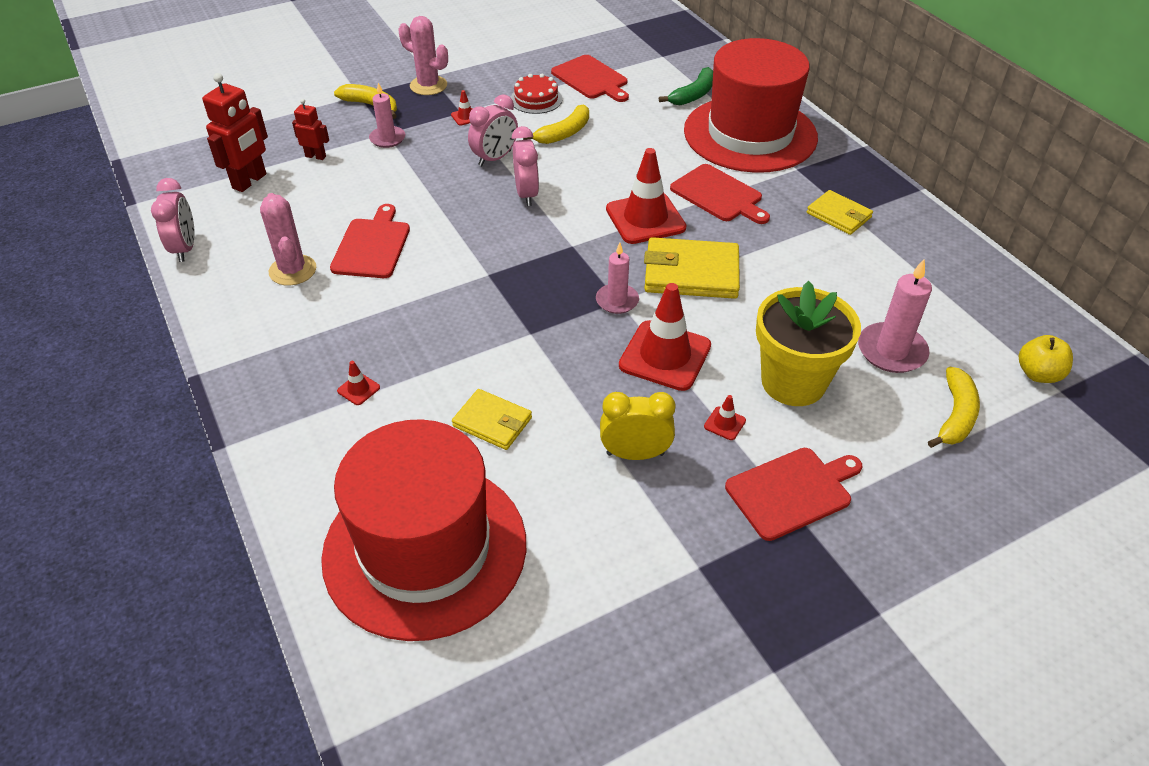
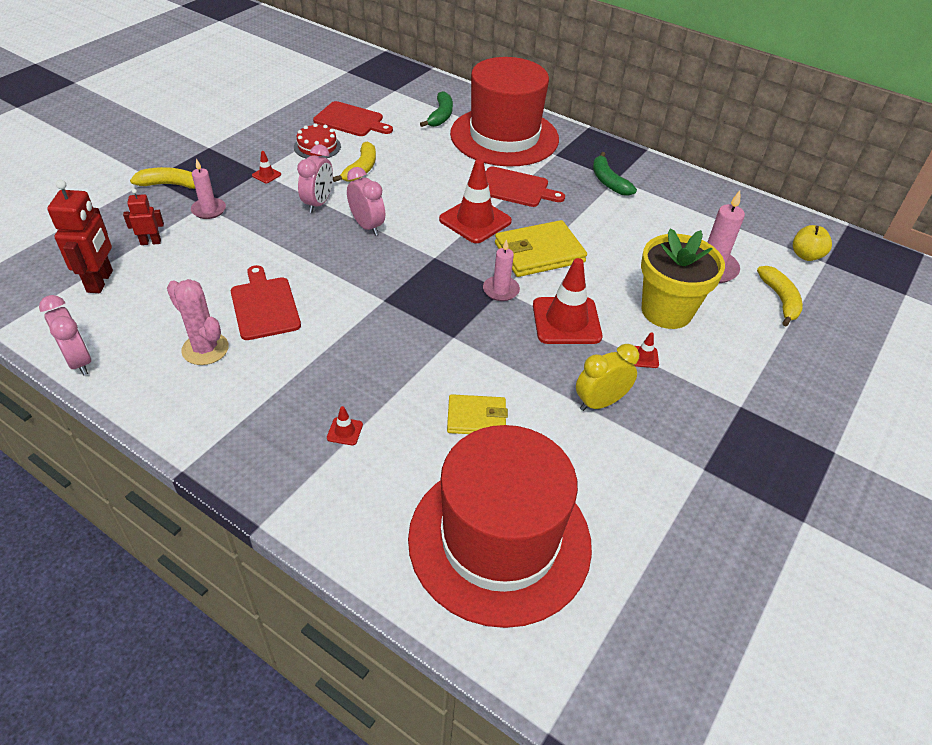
camera: 30 degrees left, 0 degrees up
(428, 86) = (212, 156): pink cactus -> none
(792, 491) = (722, 389): red cutting board -> none
(838, 215) = (608, 181): yellow wallet -> green banana

